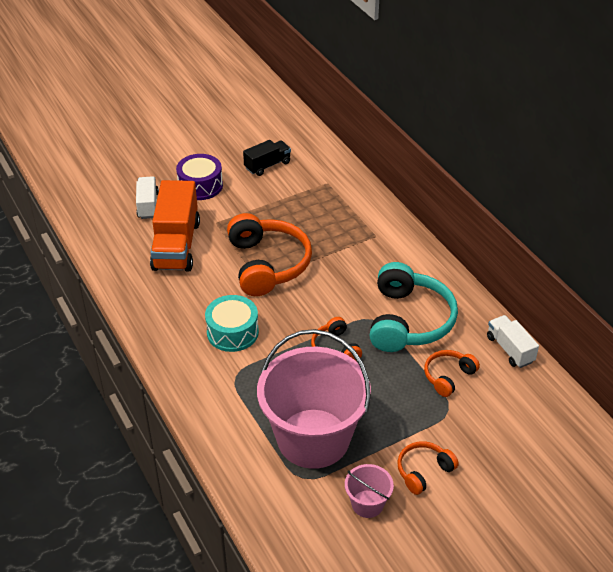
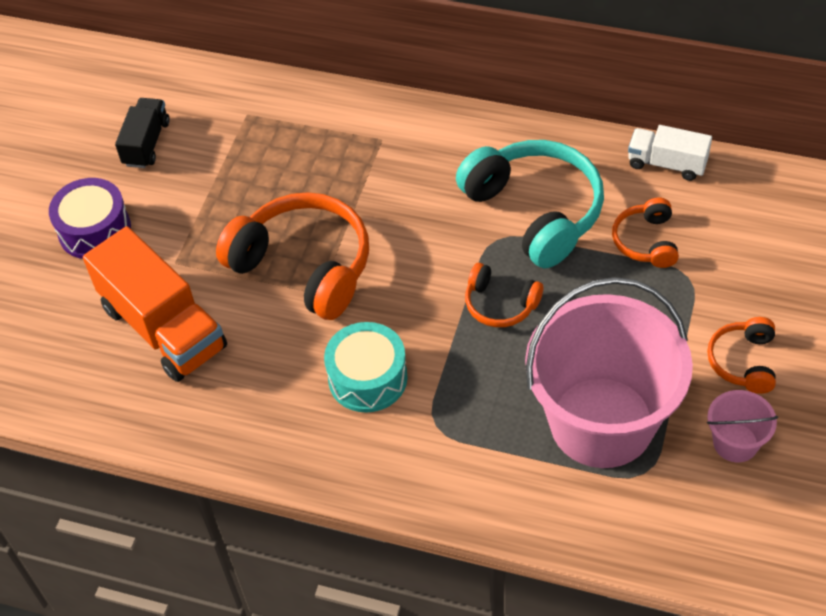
camera: 40 degrees left, 10 degrees up
(148, 205) = (59, 305): white truck -> none

